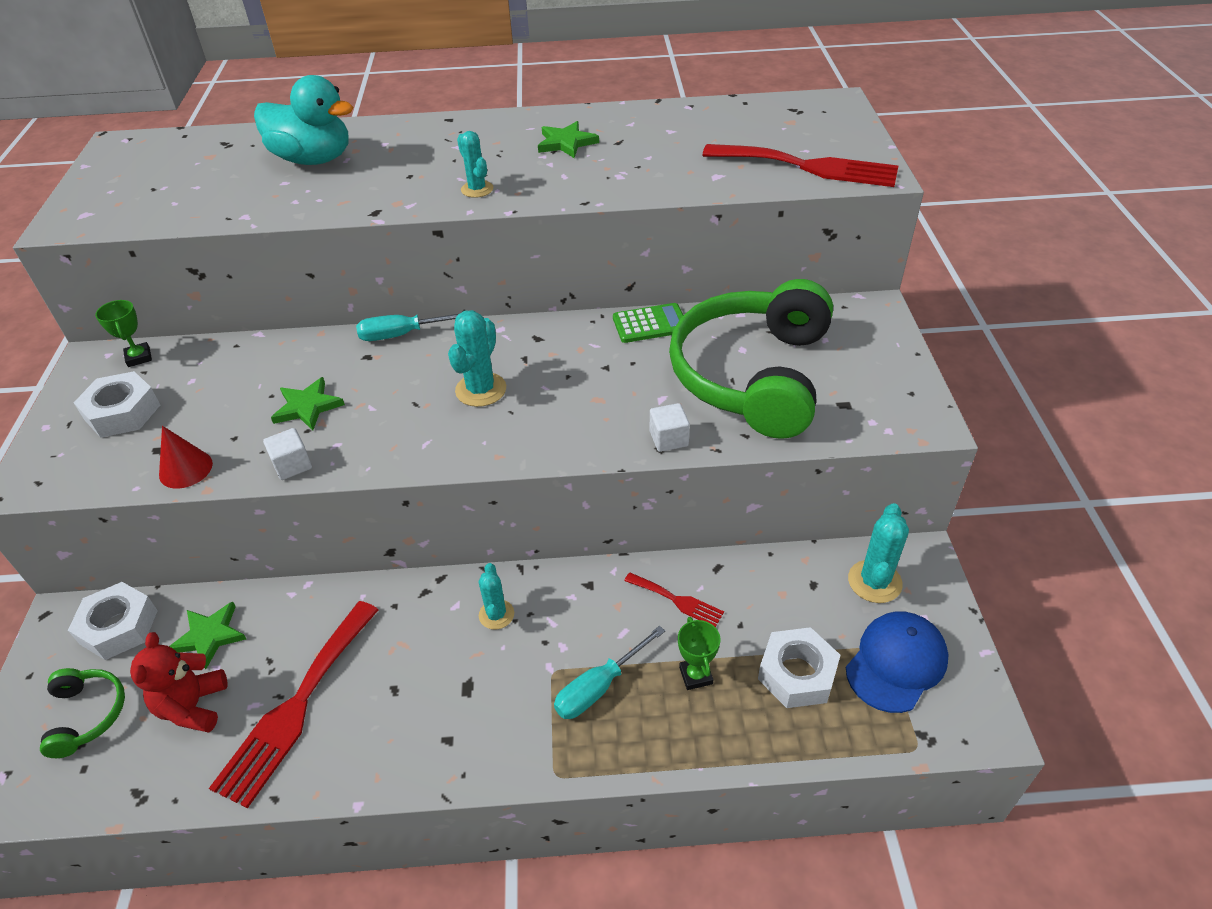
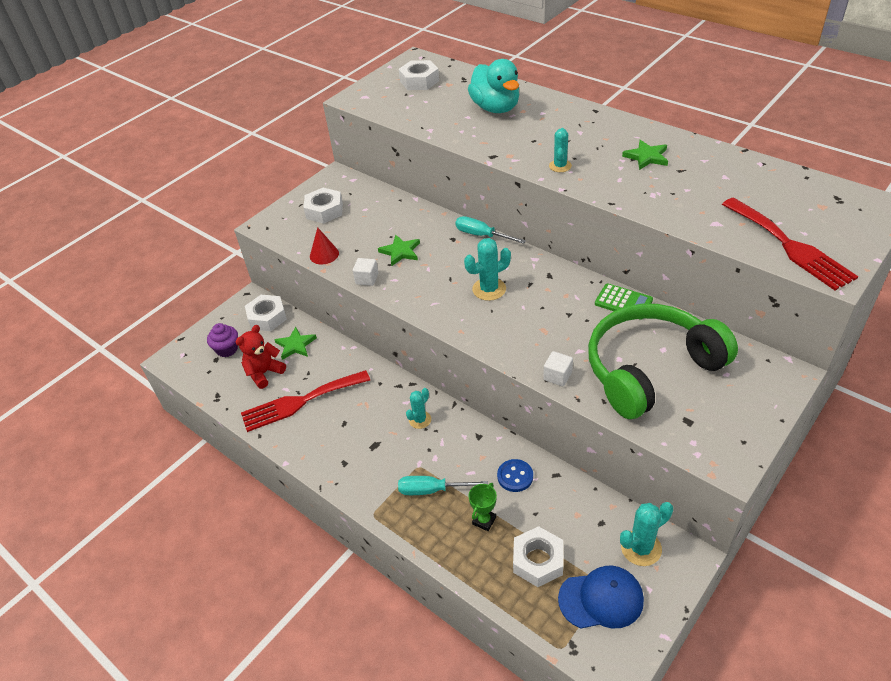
camera: 45 degrees right, 0 degrees up
(87, 715) = (227, 349): green headphones -> purple cupcake
(139, 357) = (354, 184): green trophy -> none
(157, 167) = (419, 81): none -> white nut
(677, 600) = (515, 476): red fork -> blue button

